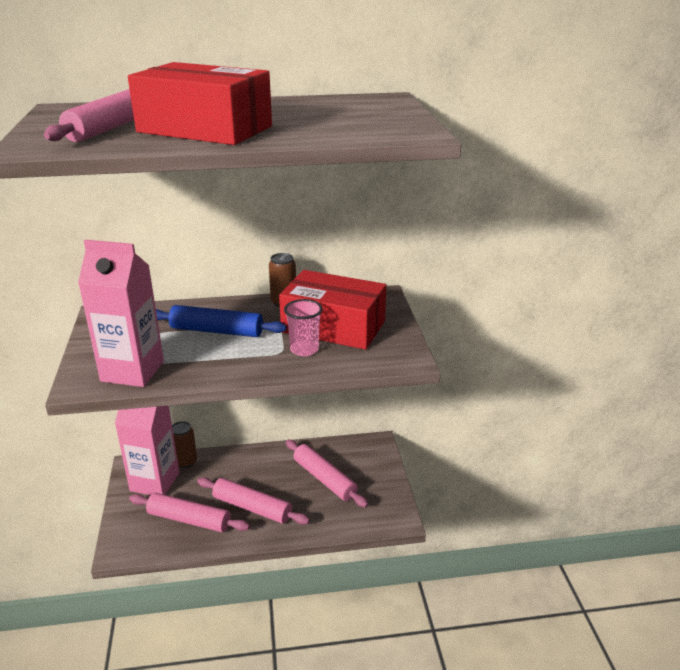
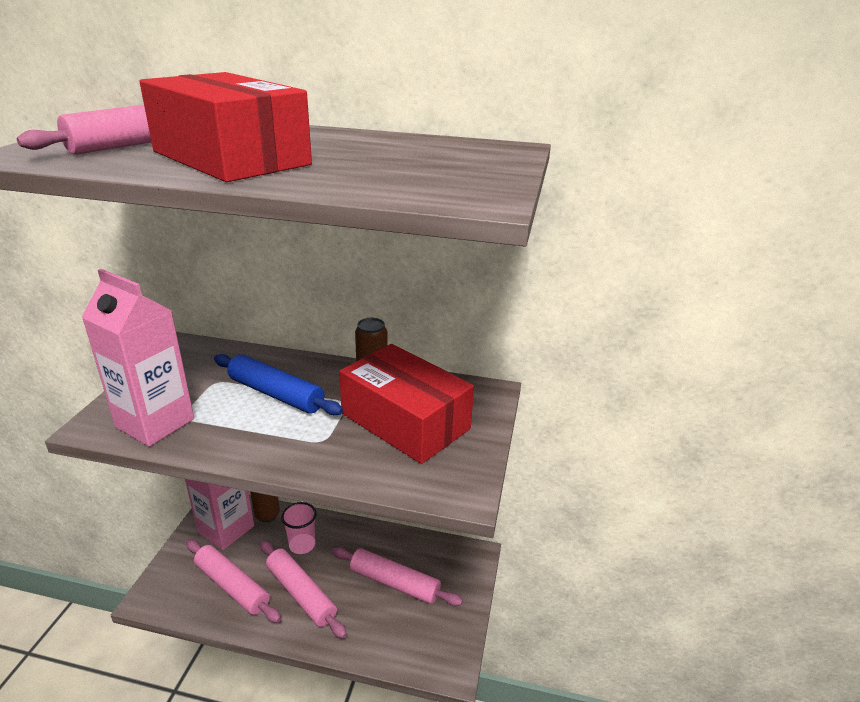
camera: 20 degrees right, 0 degrees up
(304, 349) = (350, 444): pink cup -> pink cup (302, 545)
(324, 479) = (394, 583): pink rolling pin -> pink rolling pin turned 45 degrees counterclockwise

